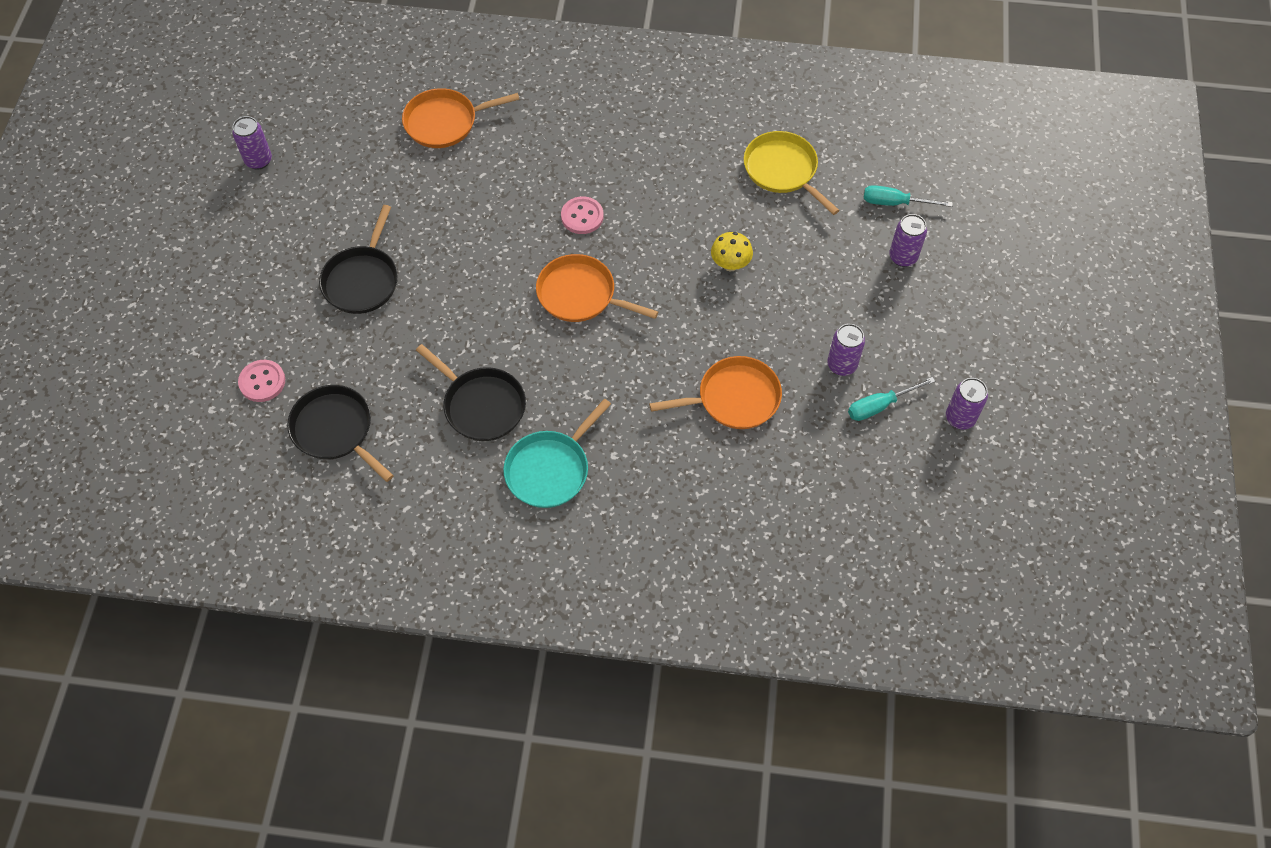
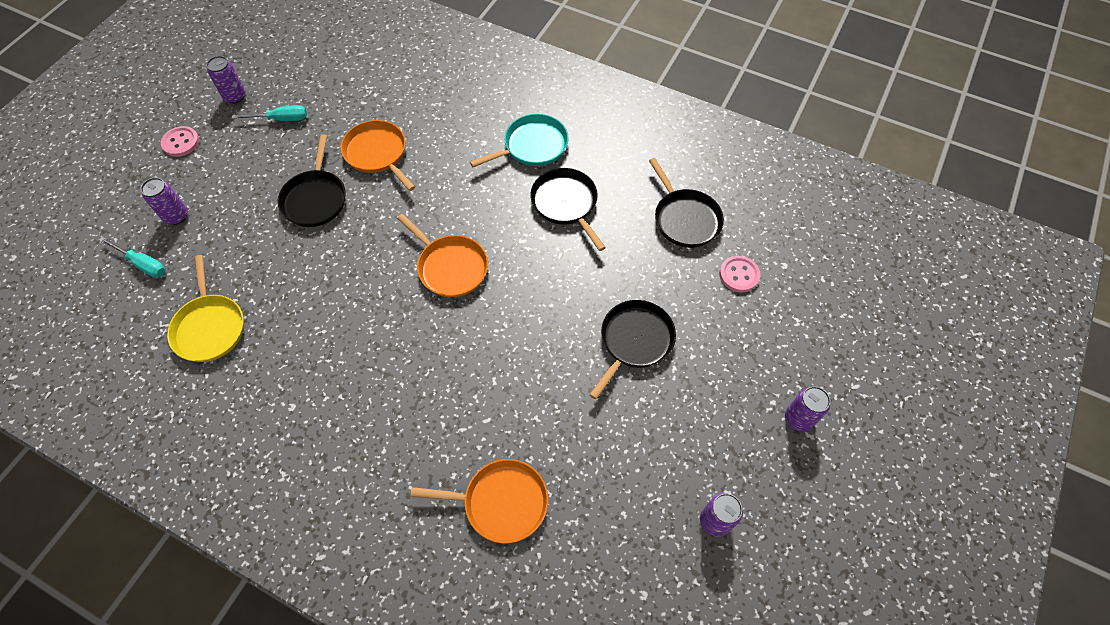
camera: 160 degrees left, 0 degrees up
(582, 216) = (413, 340): pink button -> pink button (181, 142)
(730, 264) = (314, 254): yellow mushroom -> none
(734, 398) = (377, 153): orange pan -> orange pan turned 45 degrees clockwise
(769, 321) = (315, 199): none -> black pan
(842, 365) = (286, 152): purple can -> purple can (798, 418)

